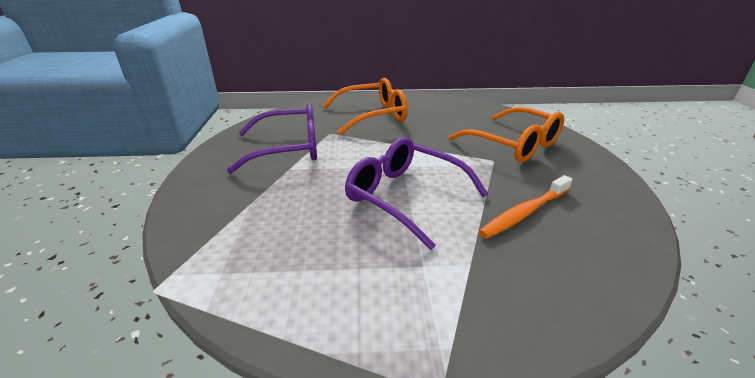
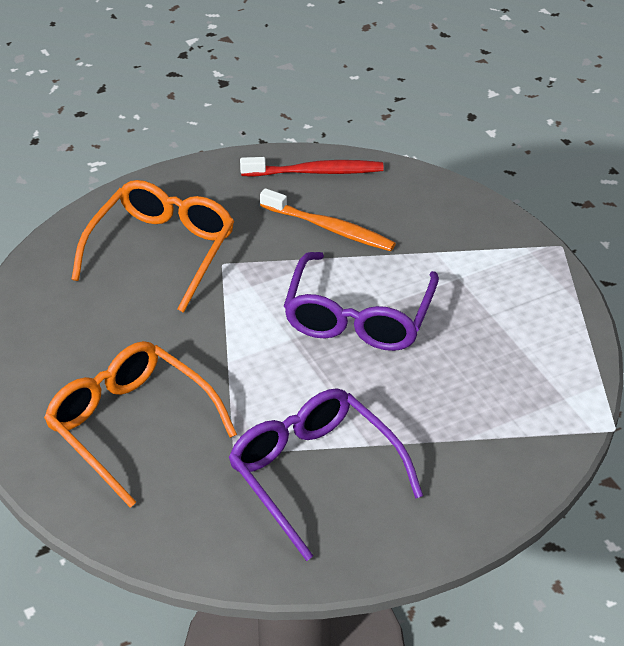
camera: 115 degrees left, 10 degrees up
(617, 227) = (315, 172): none -> red toothbrush

